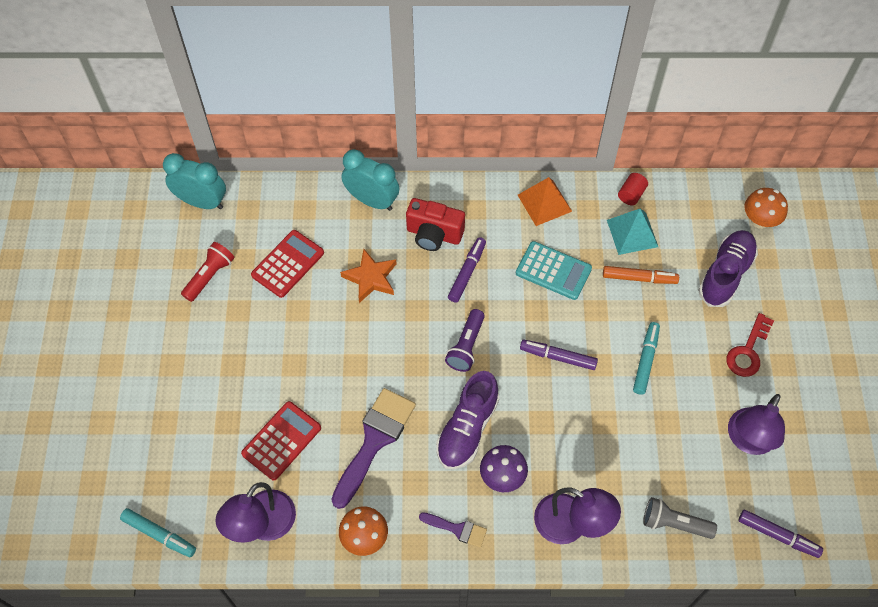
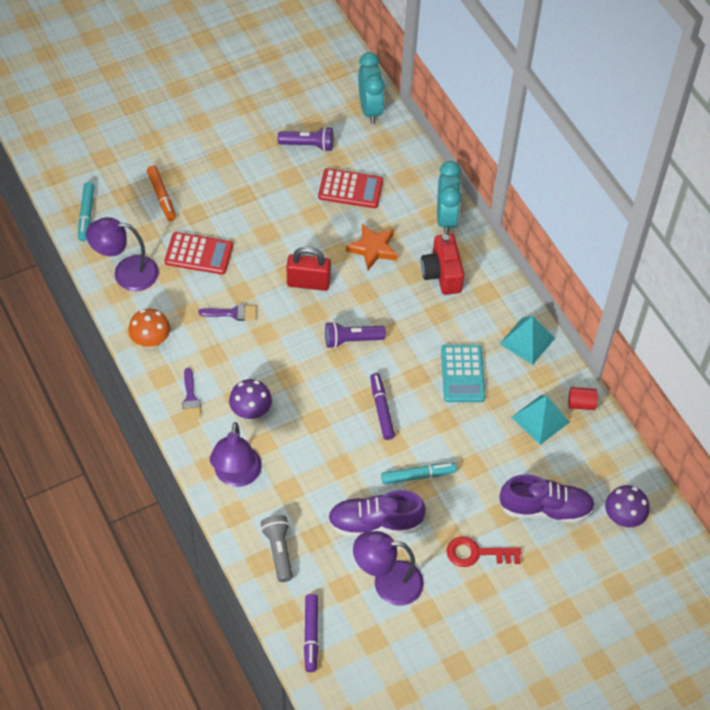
camera: 60 degrees right, 5 degrees down
(209, 276) = (308, 145): red flashlight -> purple flashlight
(374, 441) = (232, 313): purple brush -> purple brush, size x0.51
(377, 353) = (308, 283): none -> red padlock
(467, 272) = (421, 312): purple marker -> none
(467, 429) = (278, 371): purple shoe -> purple shoe (375, 523)
(544, 203) = (527, 341): orange pyramid -> turquoise pyramid
(639, 278) = (497, 442): orange marker -> orange marker (162, 197)
(759, 221) = (623, 518): orange mushroom -> purple mushroom

